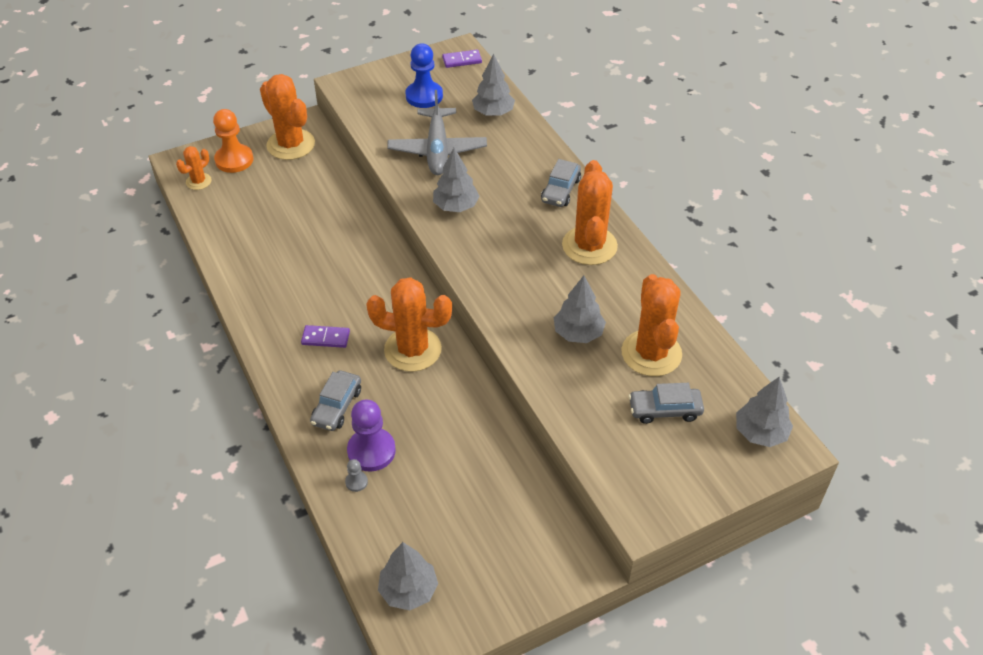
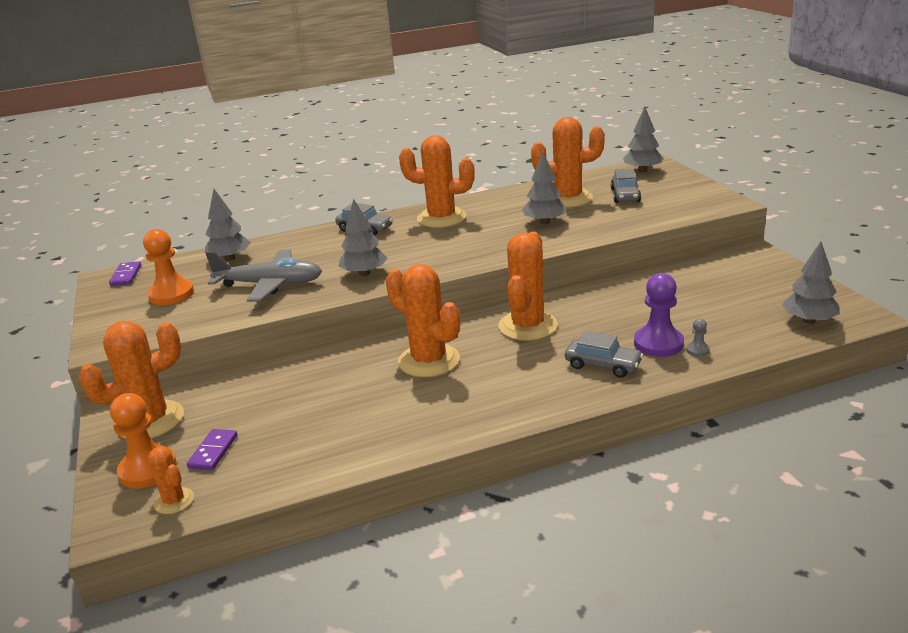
camera: 80 degrees left, 20 degrees down
(325, 338) = (505, 377): purple domino -> purple domino (213, 452)
(357, 285) = (429, 361): none -> orange cactus
(424, 96) = (171, 294): blue pawn -> orange pawn

